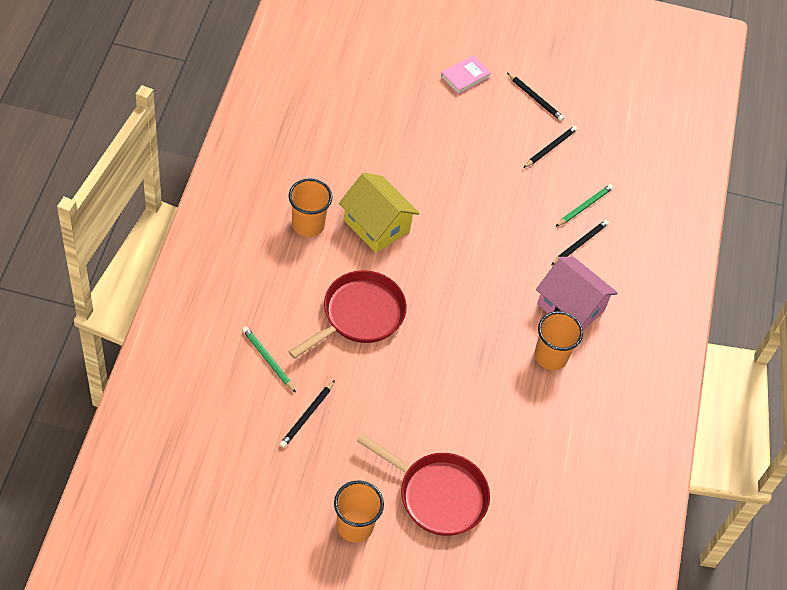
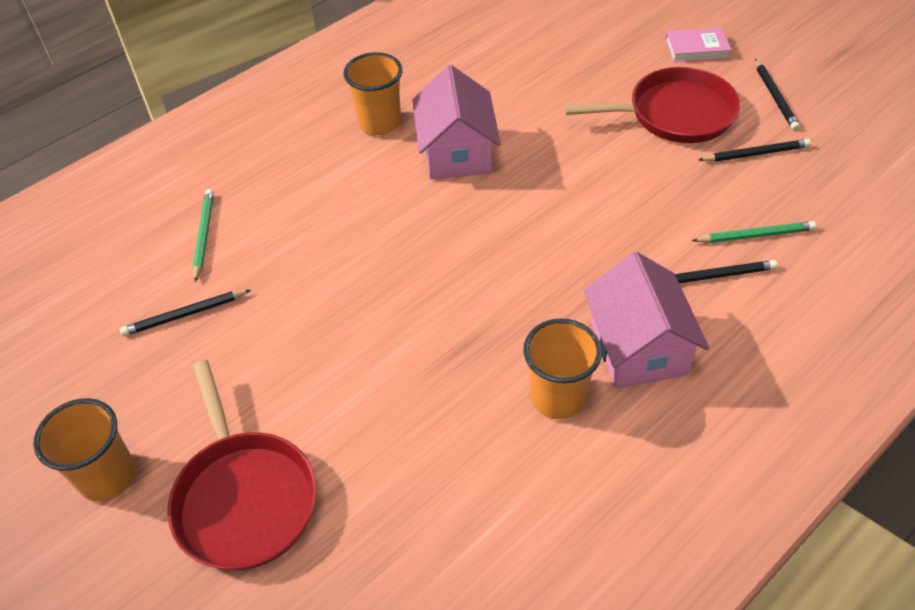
camera: 45 degrees right, 5 degrees down
(359, 315) = (349, 235): red pan -> red pan (674, 114)
(376, 225) = (457, 153): yellow house -> pink house

